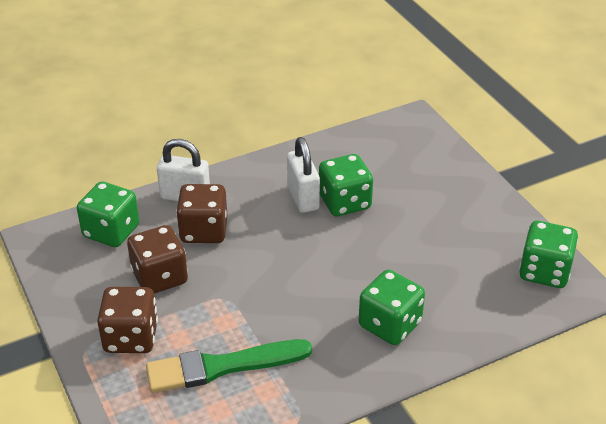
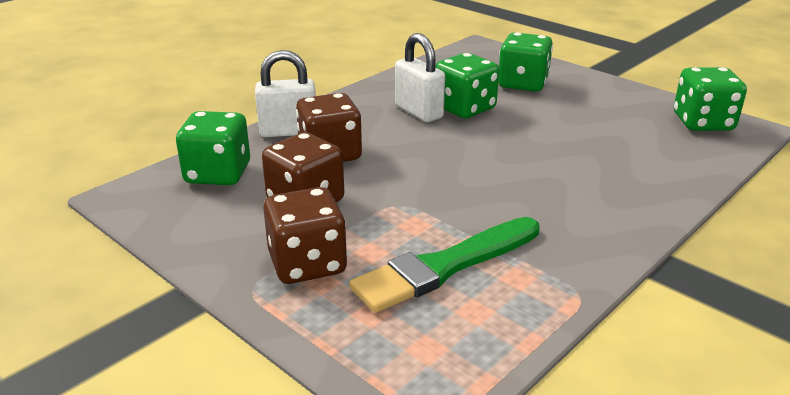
camera: 20 degrees left, 10 degrees down
(390, 324) = (599, 189): green dice -> green dice (523, 84)

